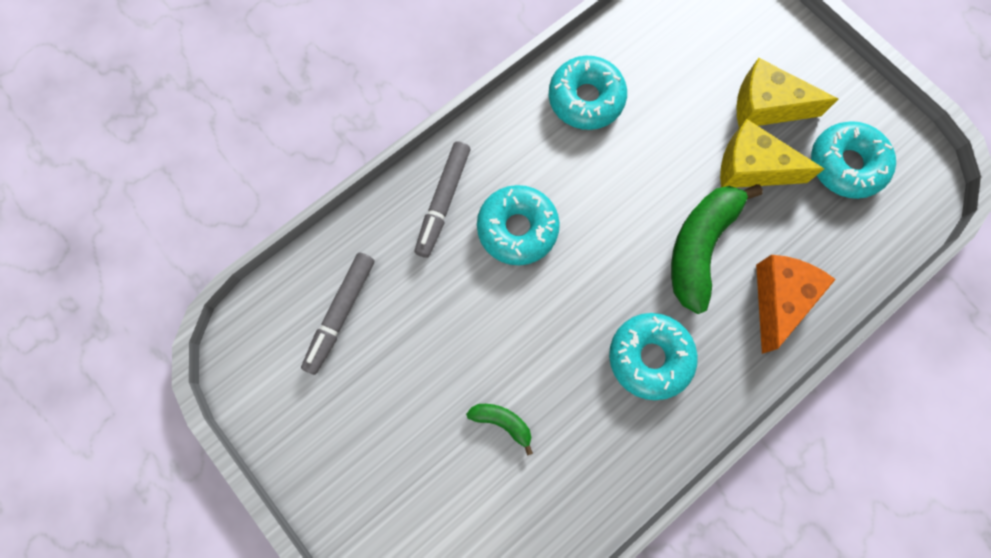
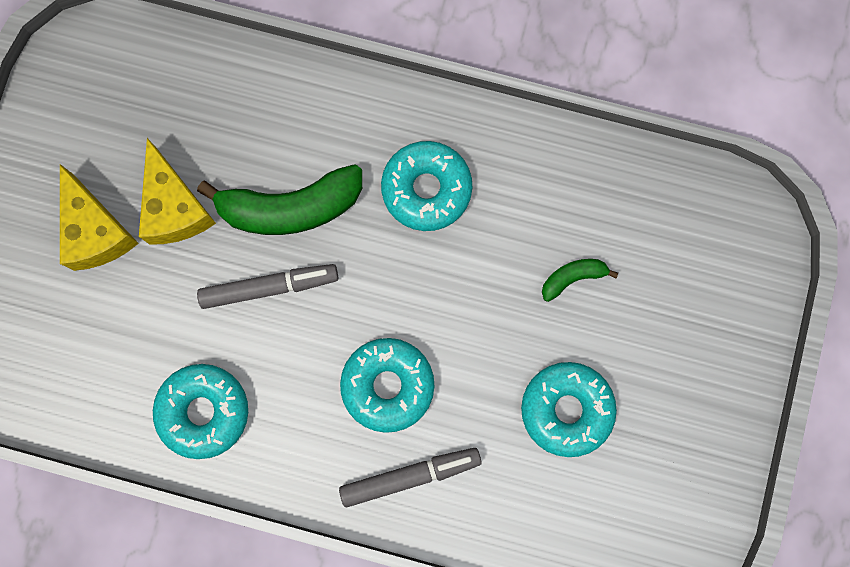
camera: 125 degrees left, 5 degrees up
(340, 314) = (584, 492): grey marker -> grey marker (269, 287)
(502, 422) = (572, 278): green banana -> green banana turned 75 degrees clockwise
(779, 299) = (294, 111): orange cheese -> none
(845, 165) = (114, 124): turquoise donut -> turquoise donut (566, 409)

